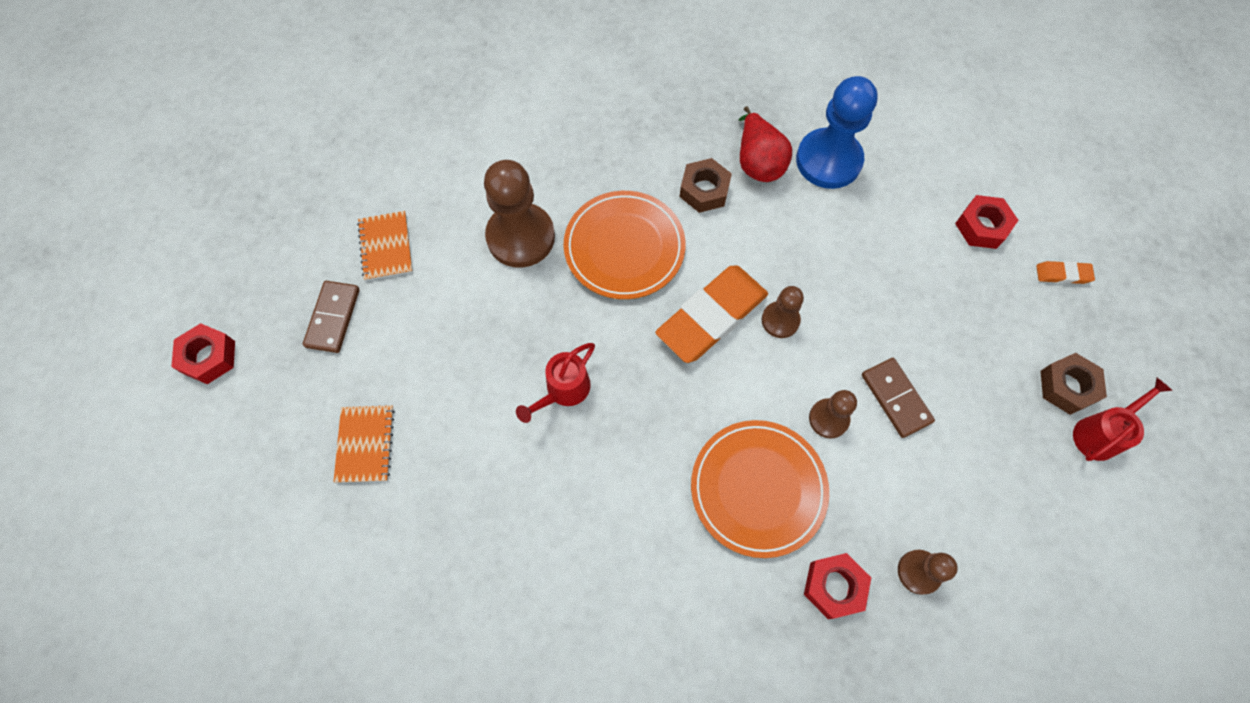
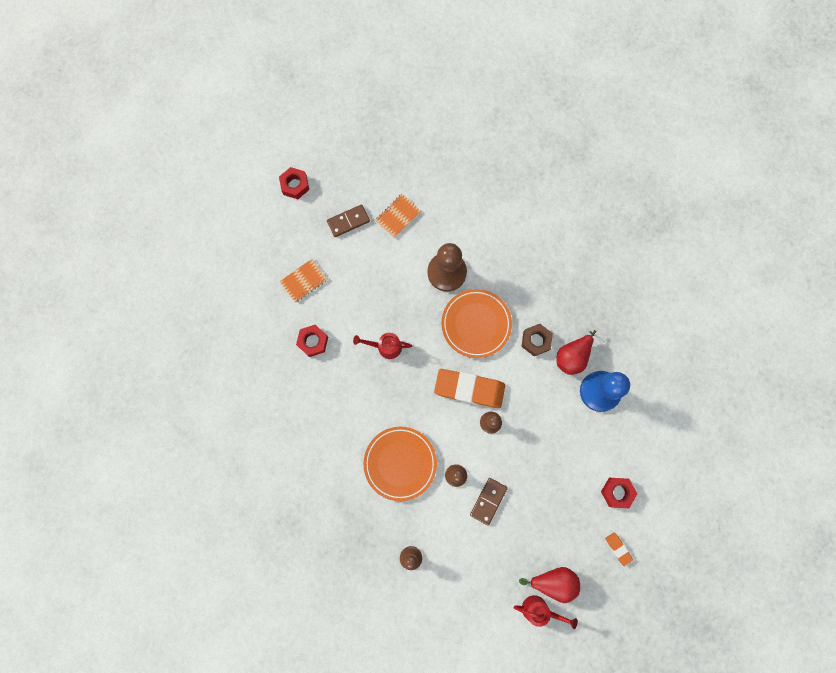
camera: 55 degrees right, 10 degrees up
(834, 586) = (379, 523): red nut -> red nut (313, 341)
(1067, 387) = (553, 581): brown nut -> red pear

